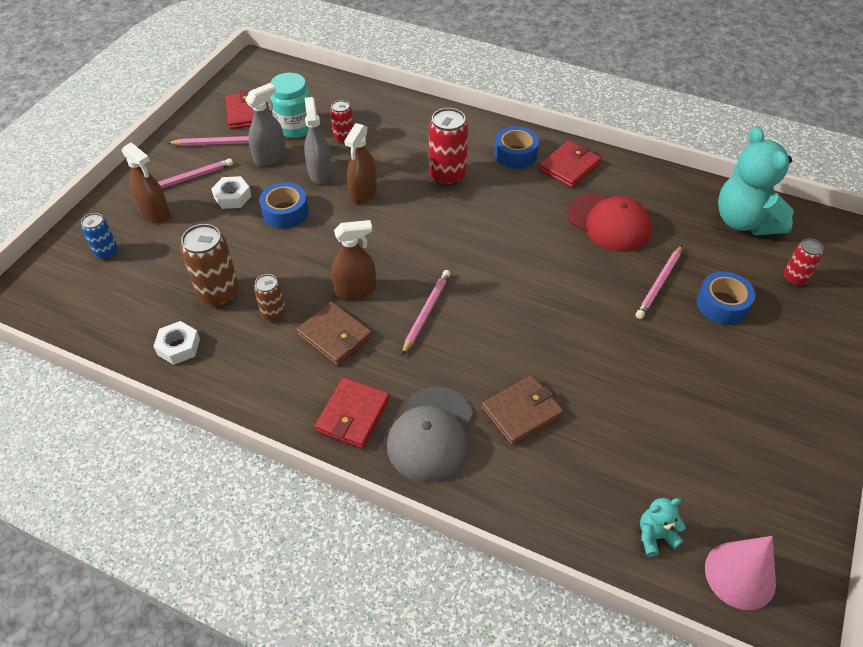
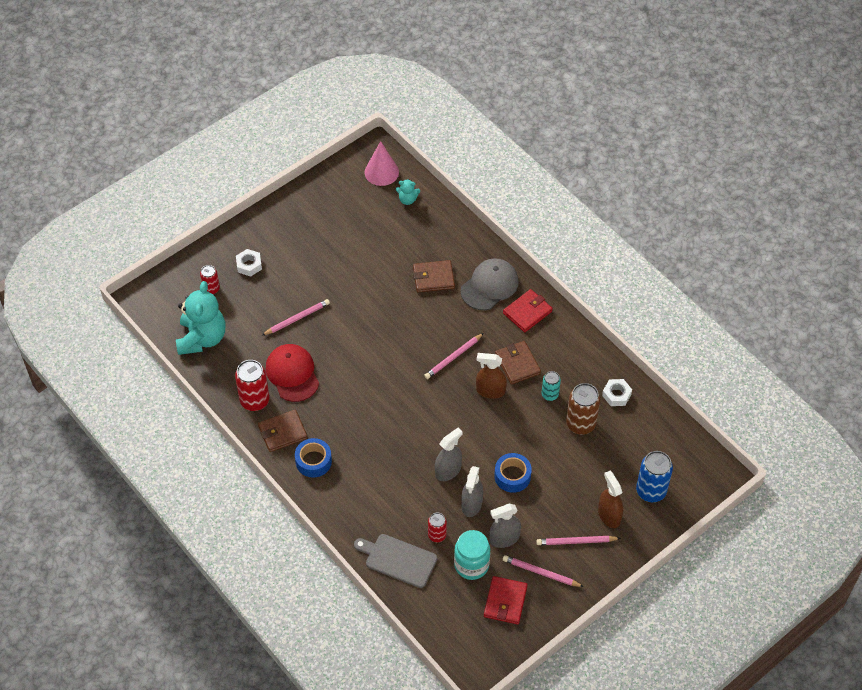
camera: 155 degrees left, 5 degrees up
(107, 252) = (651, 491): blue can -> blue can, size x1.71
(232, 197) = (546, 508): white nut -> white nut (249, 265)
(274, 314) = (550, 395): brown can -> turquoise can
(363, 193) = (448, 471): brown spray bottle -> grey spray bottle
(372, 109) = (398, 560): none -> grey cutting board
(447, 176) = (377, 461): red can -> red can (255, 401)
(569, 167) = (282, 432): red wallet -> brown wallet
(722, 304) = (271, 291): blue tape -> none

